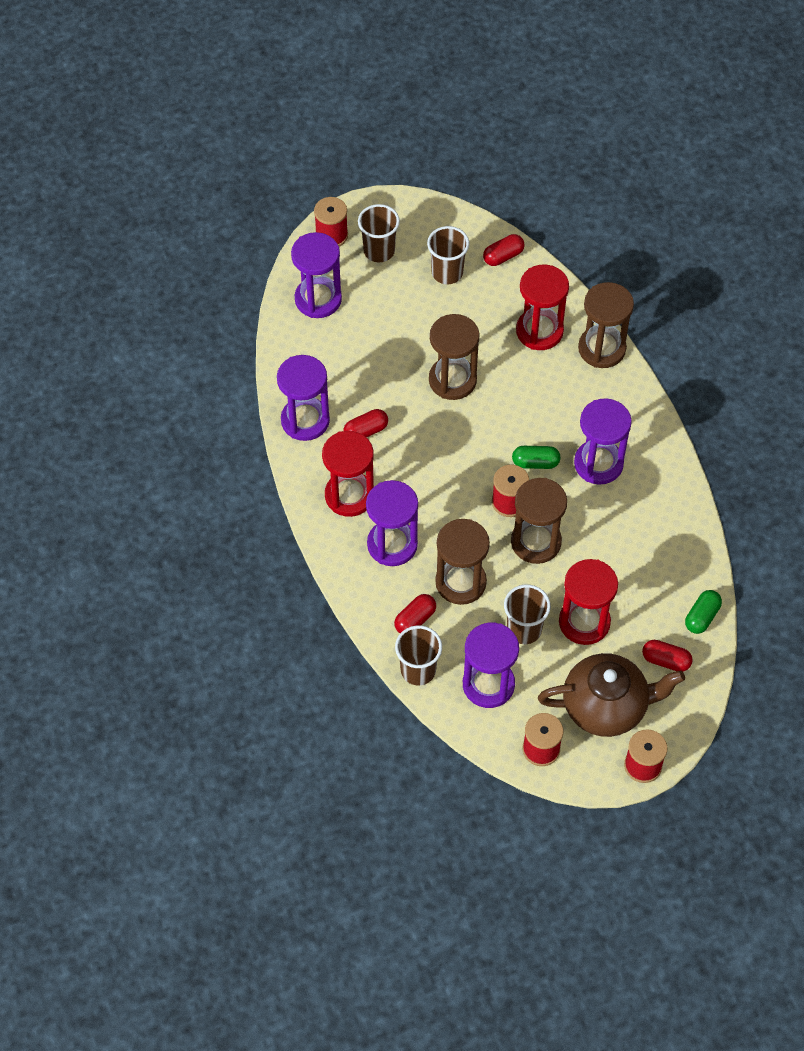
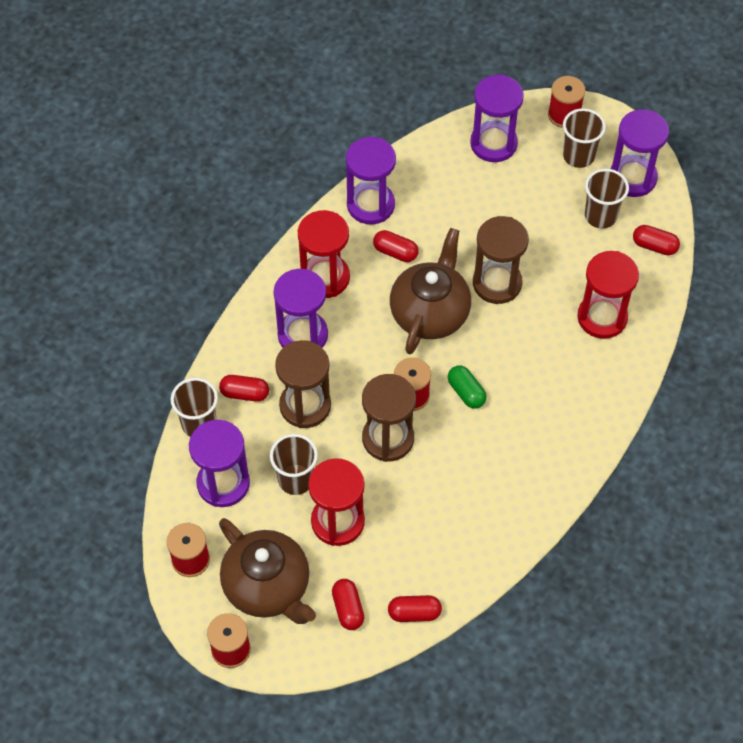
camera: 55 degrees right, 0 degrees up
(443, 442) = (430, 312): none -> brown teapot
(598, 464) = (505, 441): purple hourglass -> purple hourglass (632, 178)
(602, 349) = (625, 375): brown hourglass -> none
(702, 617) = (414, 613): green capsule -> red capsule

